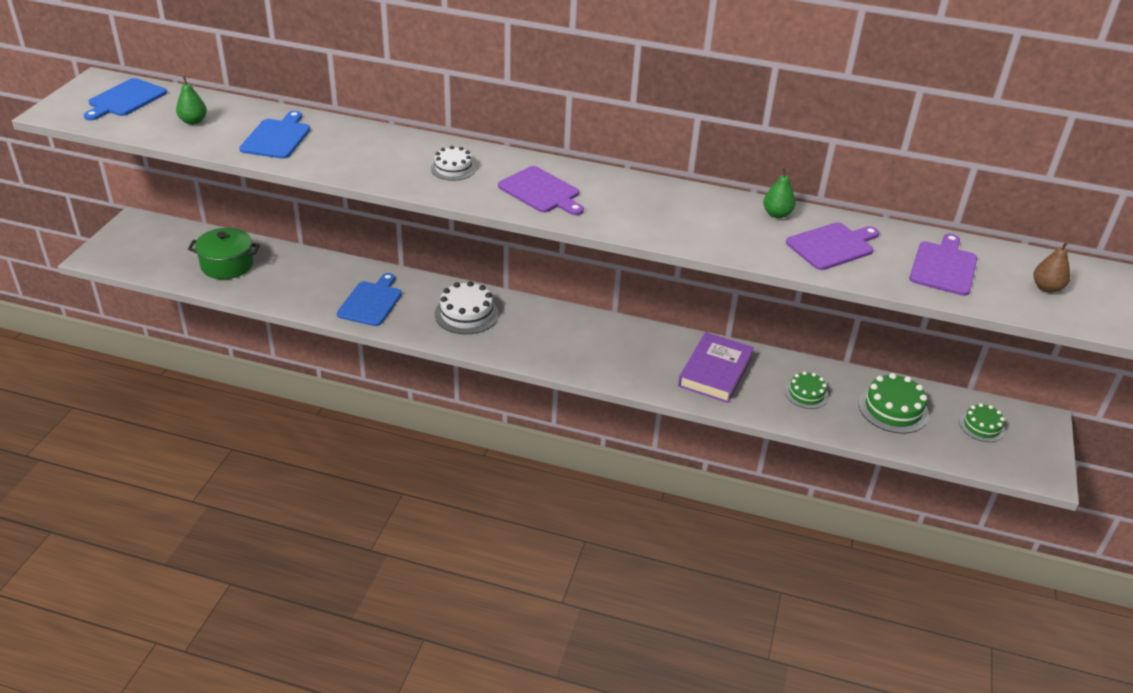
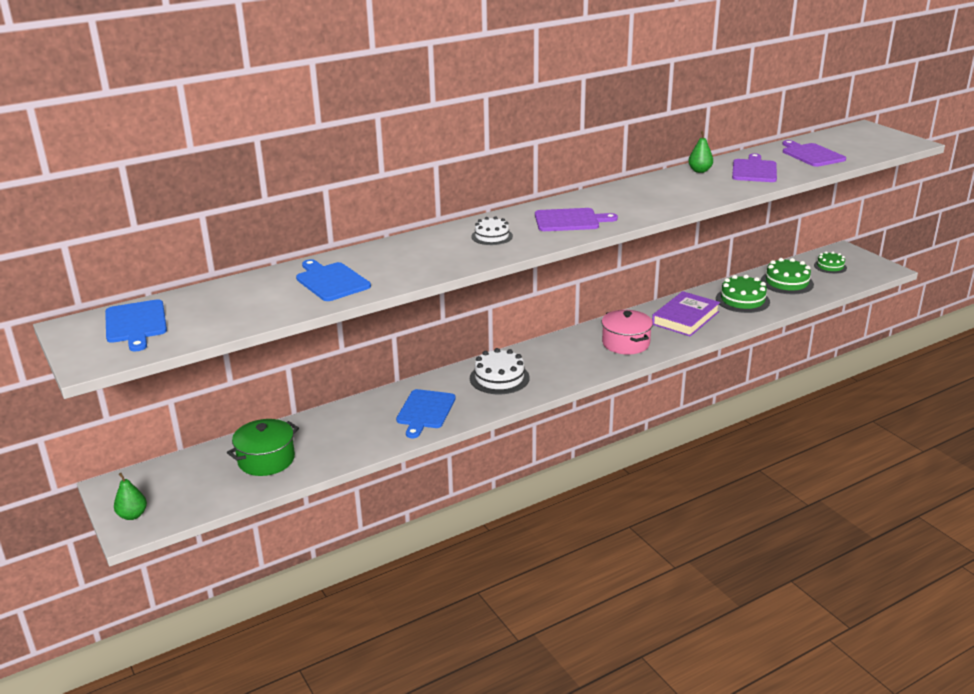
camera: 45 degrees left, 10 degrees down
(193, 121) = (238, 305): green pear -> green pear (132, 515)
(371, 302) = (425, 411): blue cutting board -> blue cutting board turned 135 degrees counterclockwise
(616, 356) = (625, 343): none -> pink pot
(715, 372) = (685, 318): purple book -> purple book turned 60 degrees clockwise
(806, 394) = (742, 300): green cake -> green cake, size x1.58
(1046, 288) = (861, 142): brown pear -> none

